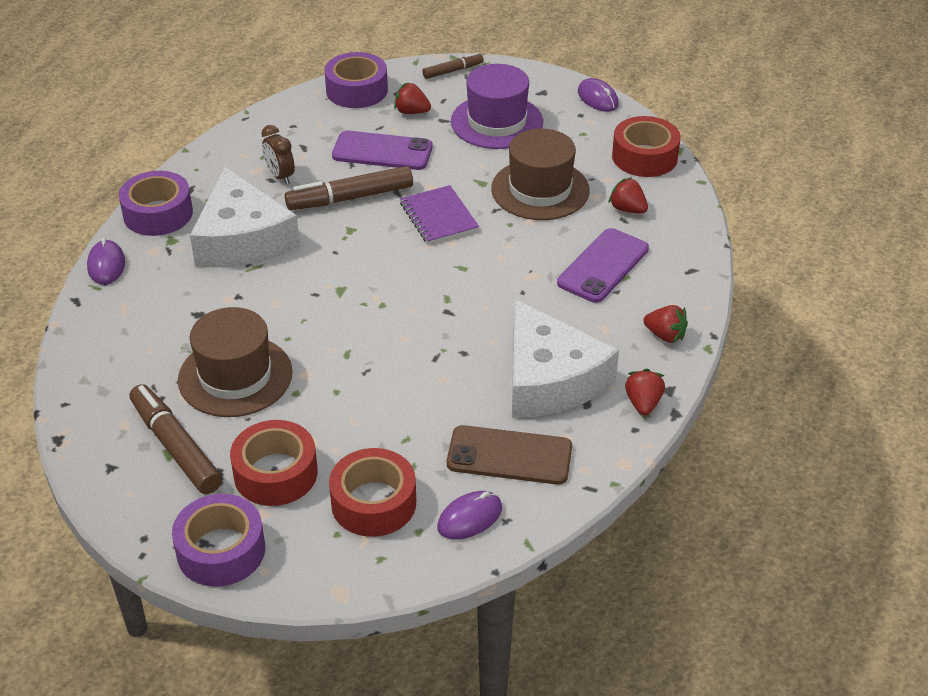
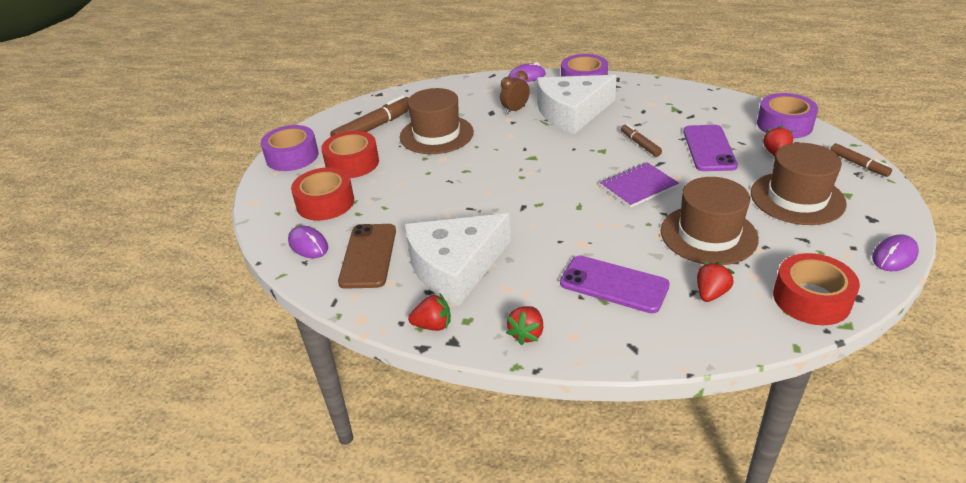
camera: 85 degrees right, 5 degrees down
(280, 176) = (649, 113): brown clock -> brown clock (515, 110)
(350, 198) = (640, 144): brown marker -> brown marker, size x0.56
(497, 122) = (797, 198): purple hat -> brown hat

